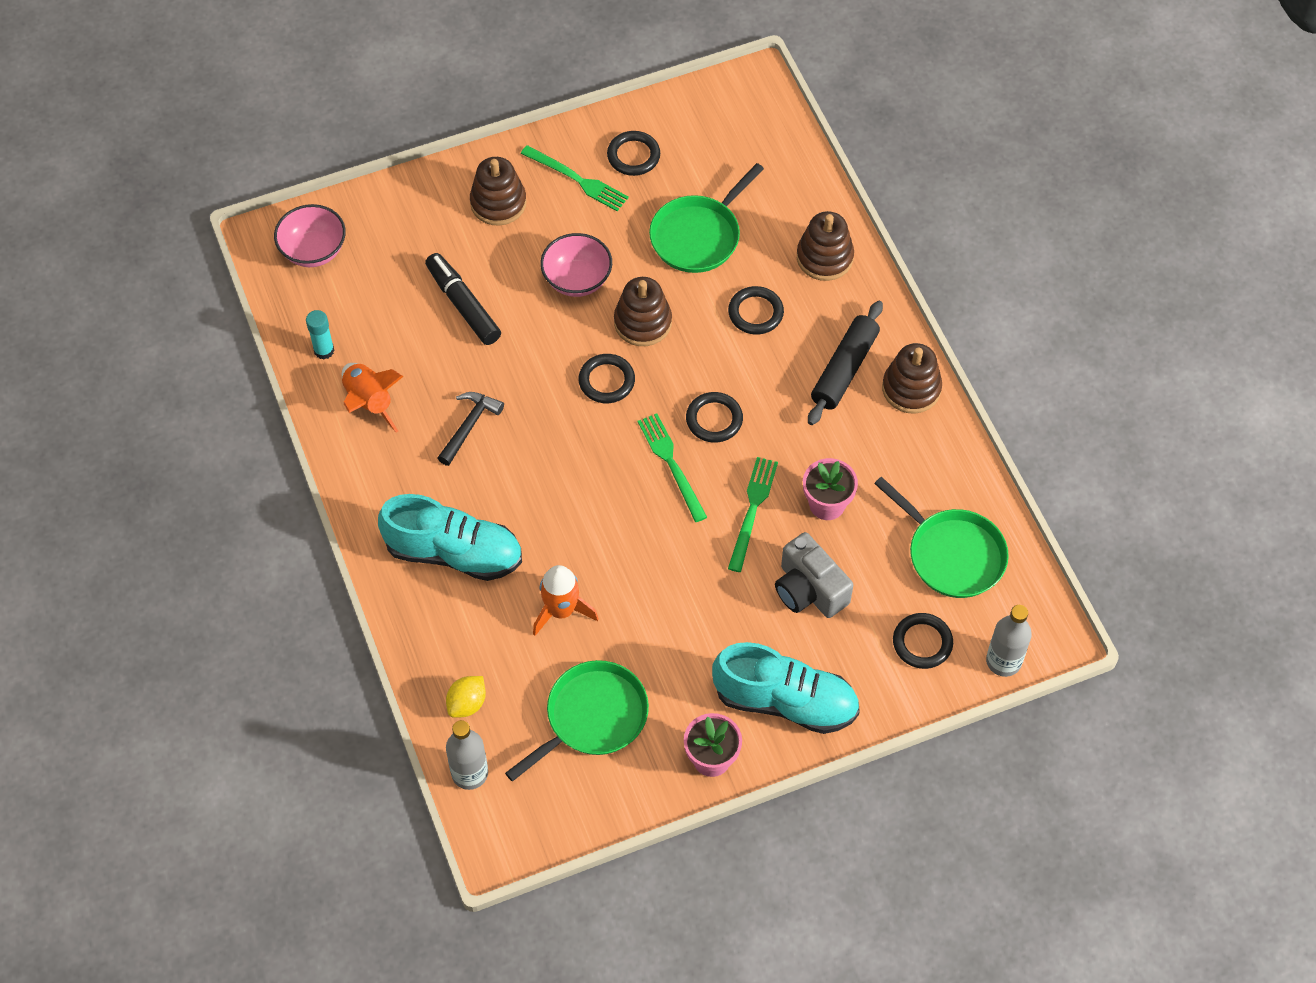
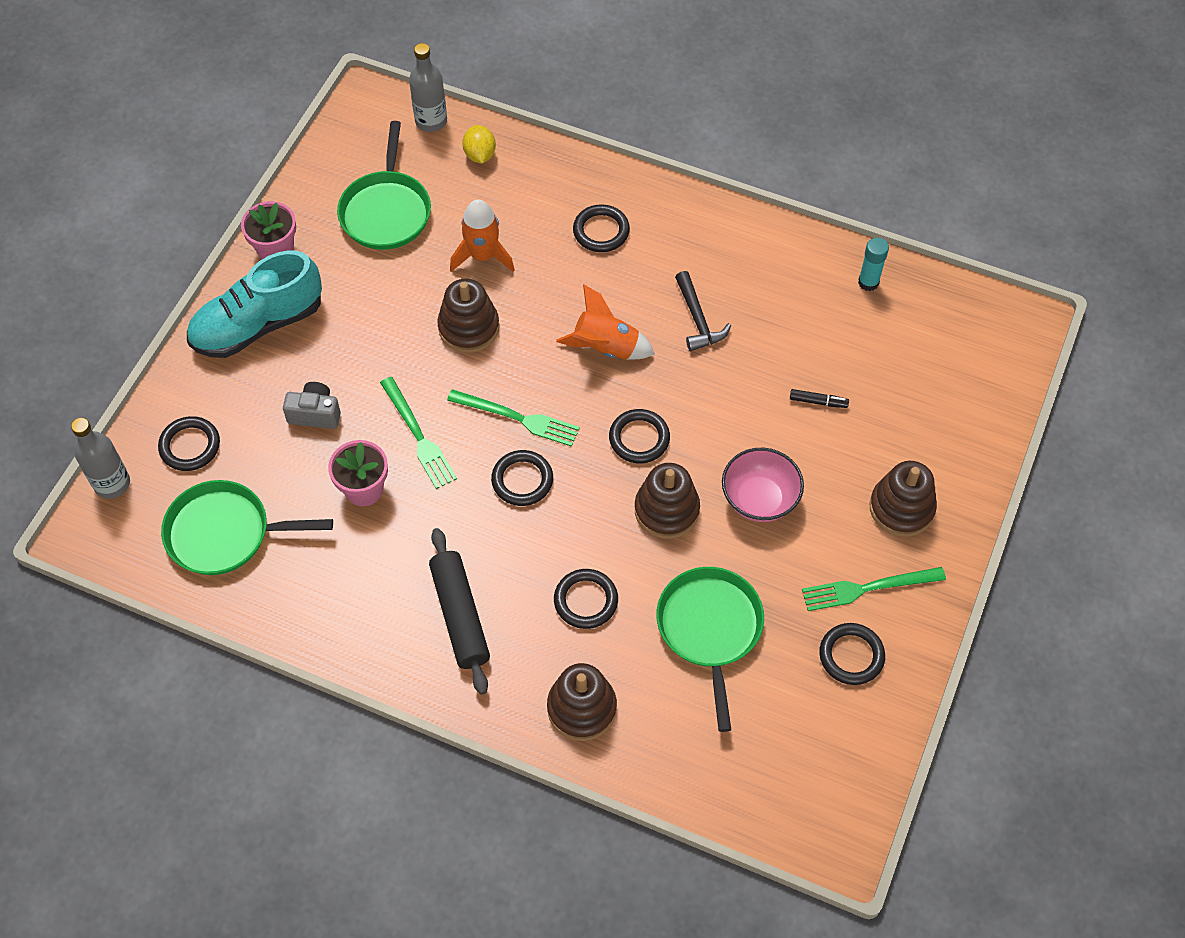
camera: 135 degrees right, 0 degrees up
(313, 251) = (979, 344): pink bowl -> none
(369, 402) = (788, 276): orange rocket -> orange rocket (606, 347)
(454, 553) = (601, 231): turquoise shoe -> black ring
(463, 305) = (818, 402): black marker -> black marker, size x0.47
(809, 590) = (315, 414): grey camera -> grey camera, size x0.66
(911, 389) = (386, 648): brown stacking toy -> brown stacking toy (469, 328)

